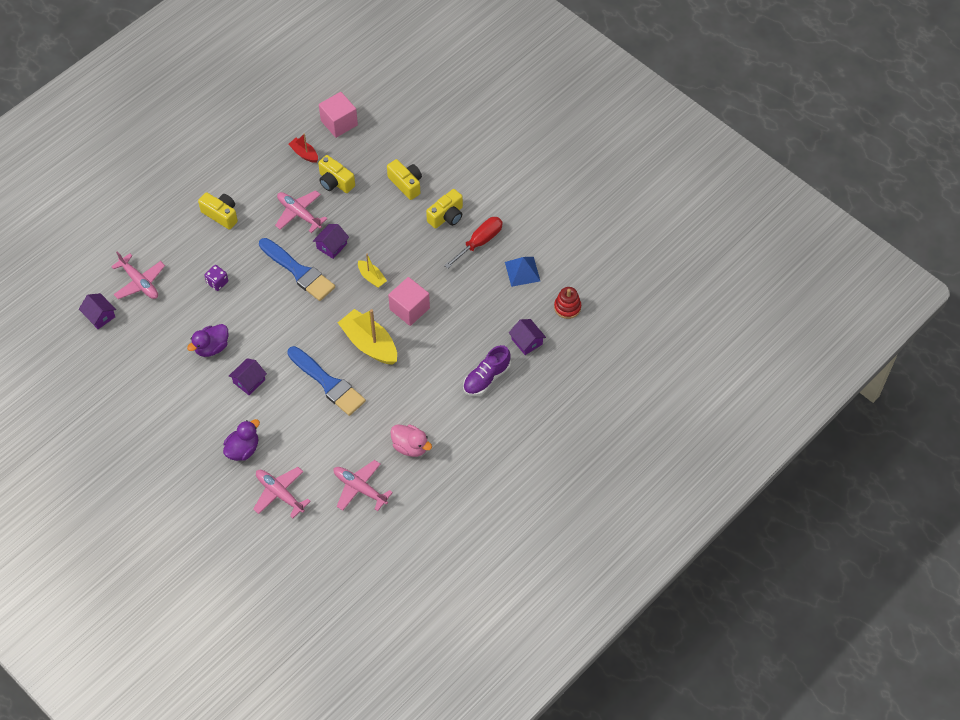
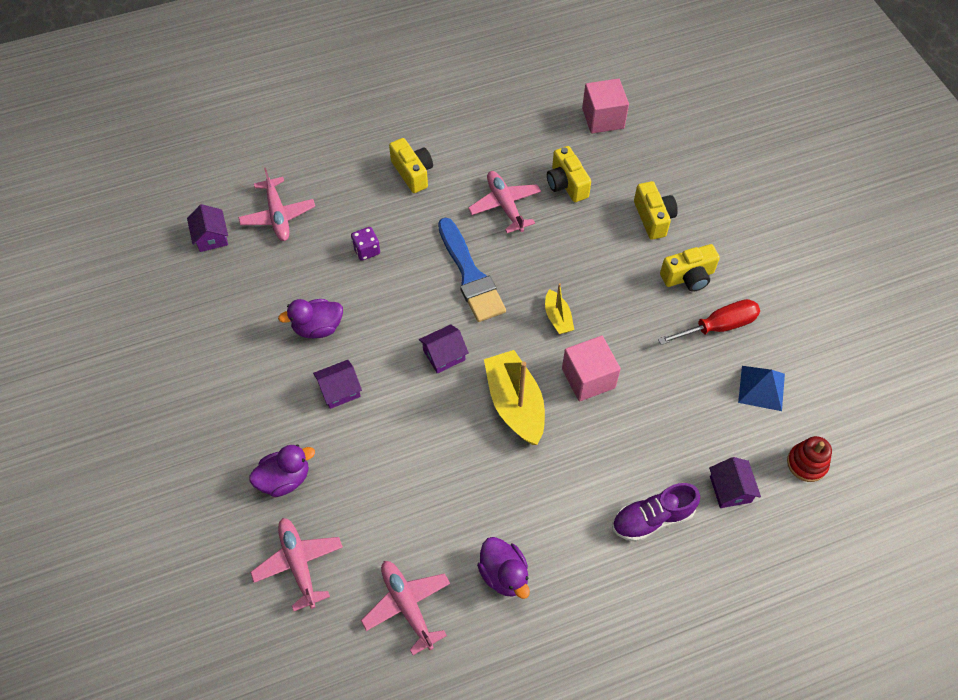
camera: 25 degrees right, 0 degrees up
(304, 154) = (544, 138): red boat -> none
(328, 383) = (437, 435): blue brush -> none
(332, 246) = (526, 259): purple house -> purple house (444, 355)
(410, 446) = (504, 574): pink duck -> purple duck

